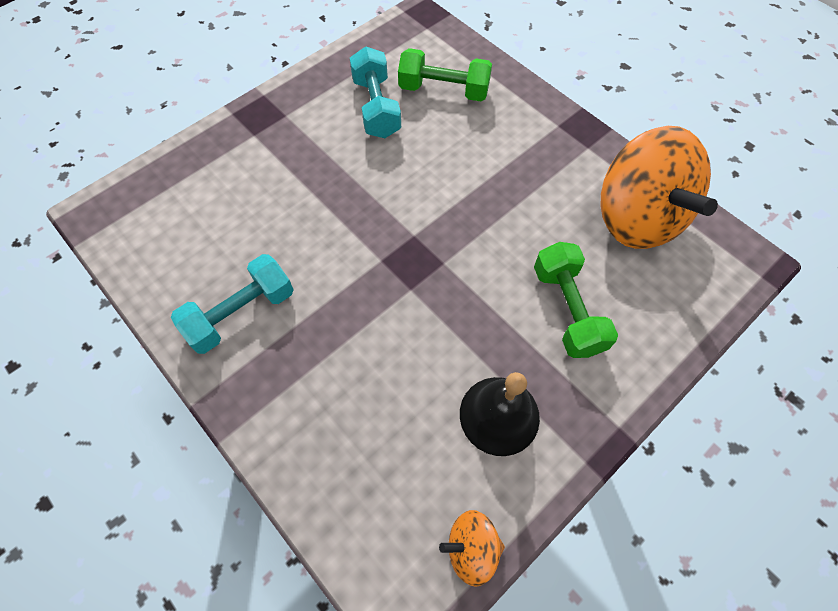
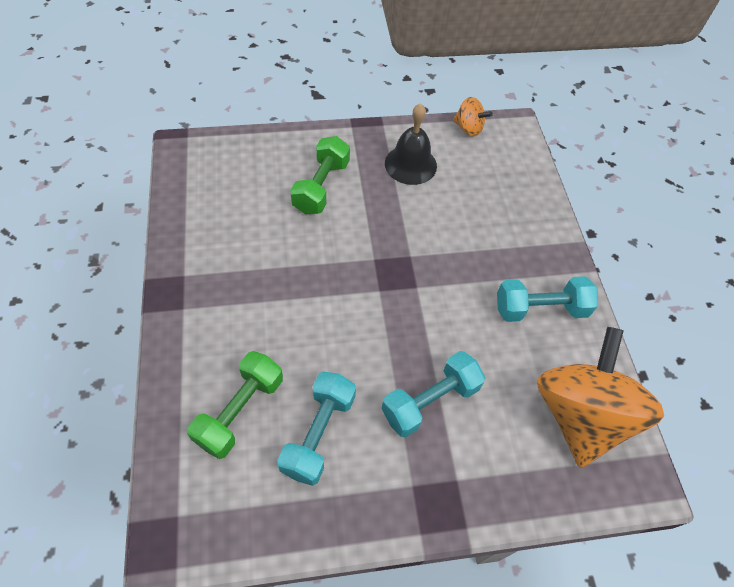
camera: 150 degrees left, 5 degrees down
(305, 172) = (430, 401): none -> turquoise dumbbell
(444, 90) = (240, 411): green dumbbell -> green dumbbell turned 75 degrees clockwise
(636, 218) = (215, 208): orange spinning top -> orange spinning top (580, 415)

